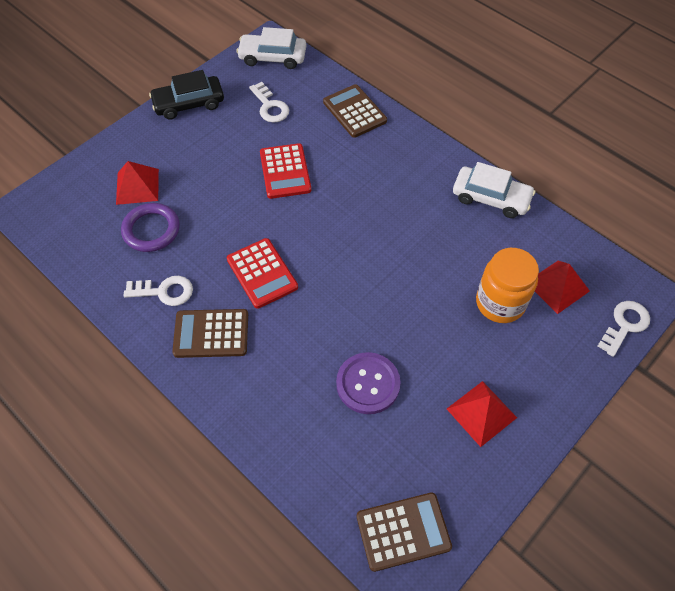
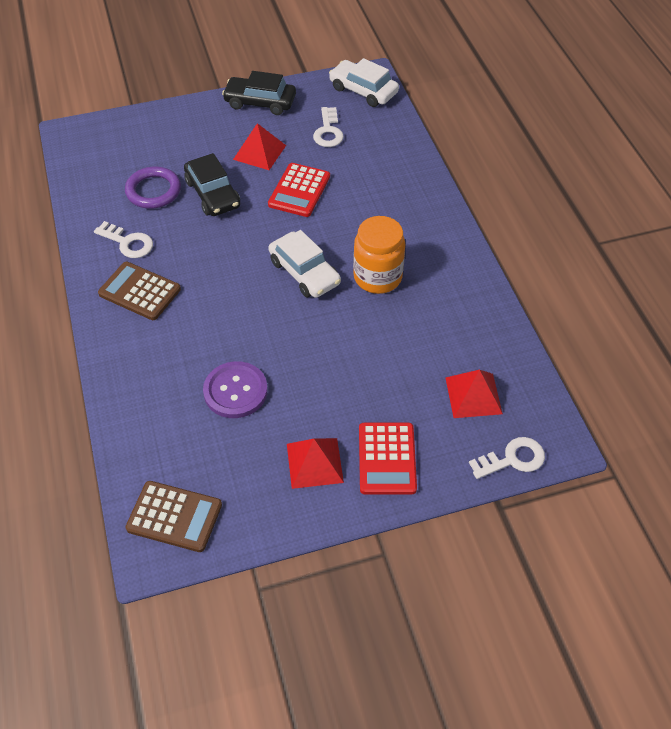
camera: 30 degrees right, 5 degrees down
(137, 186) = (168, 152): red pyramid -> red pyramid (259, 152)
(209, 208) = (213, 194): none -> black car
(262, 273) = (216, 264): red calculator -> red calculator (386, 459)
(354, 111) = (402, 165): brown calculator -> none
(491, 198) = (471, 292): white car -> white car (304, 272)
(500, 303) = (406, 383): orange jar -> orange jar (377, 277)

